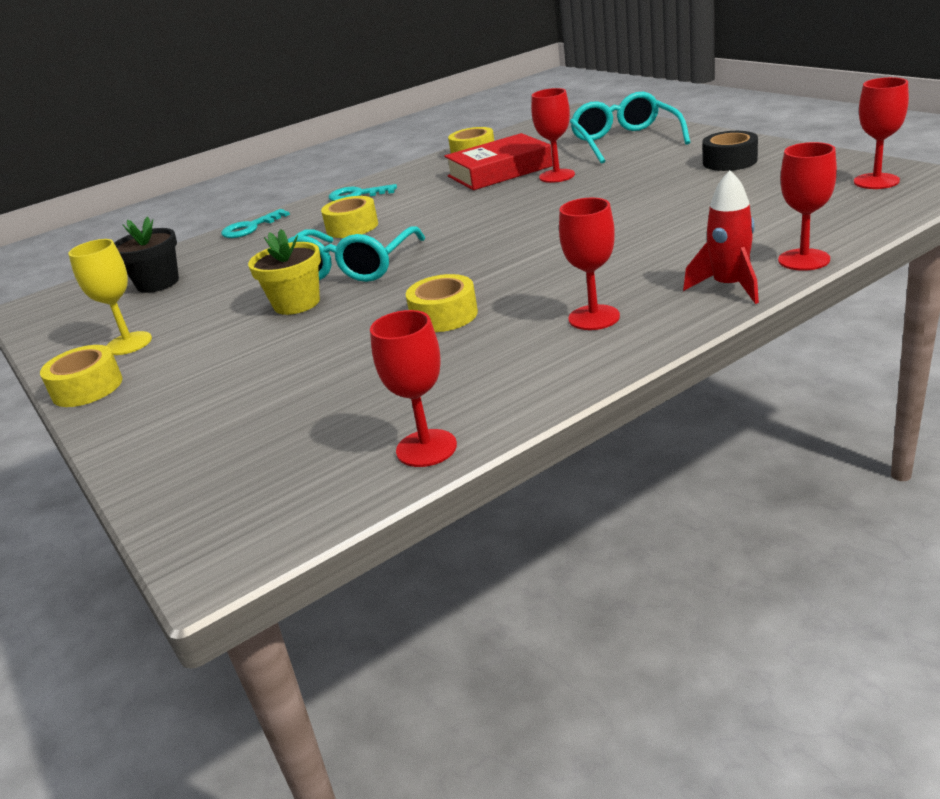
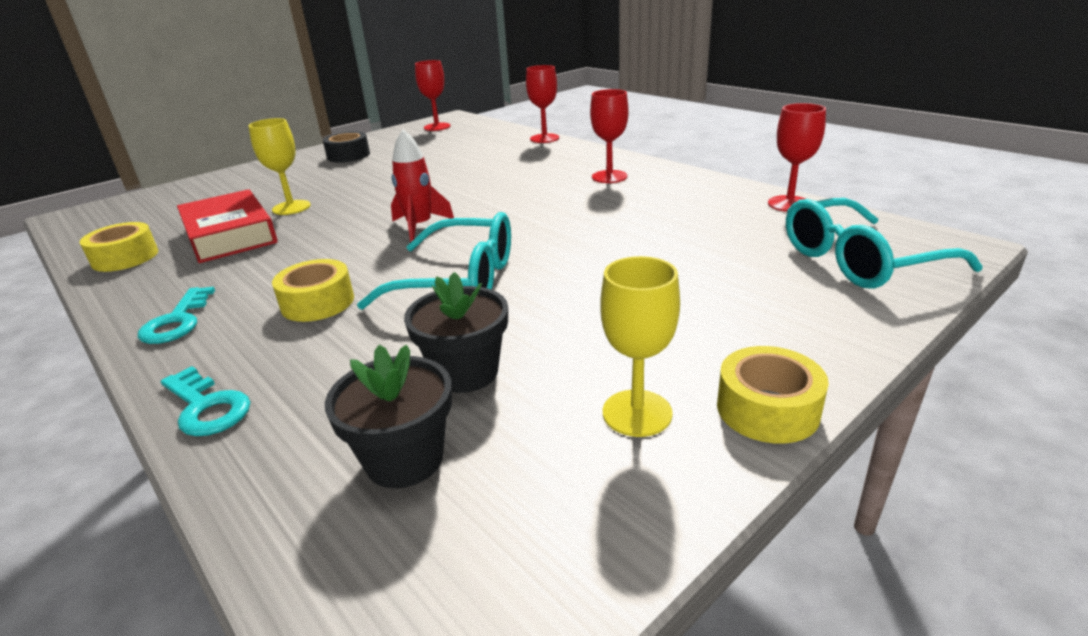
camera: 100 degrees left, 0 degrees up
(220, 287) = (465, 372): none -> black flower pot
(297, 303) = (545, 297): yellow flower pot -> none
(444, 315) = (595, 221): yellow tape -> none
(557, 176) = (291, 207): red goblet -> yellow goblet
(625, 141) = (230, 188): turquoise glasses -> turquoise glasses (859, 261)
(729, 287) = (575, 150): red rocket -> red rocket (420, 227)

